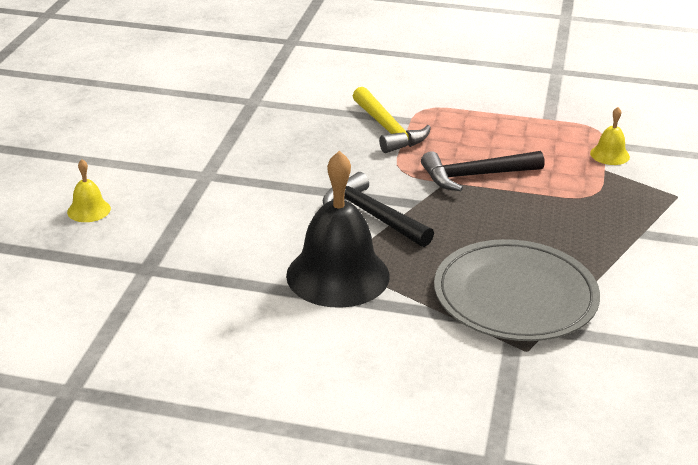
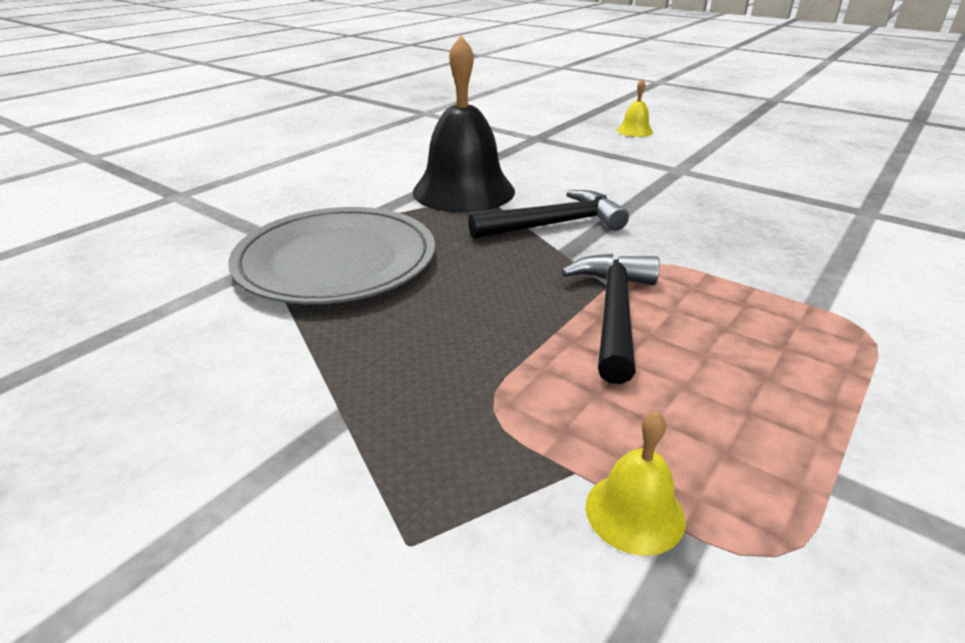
camera: 115 degrees right, 0 degrees up
(388, 129) = (781, 280): yellow hammer -> none

